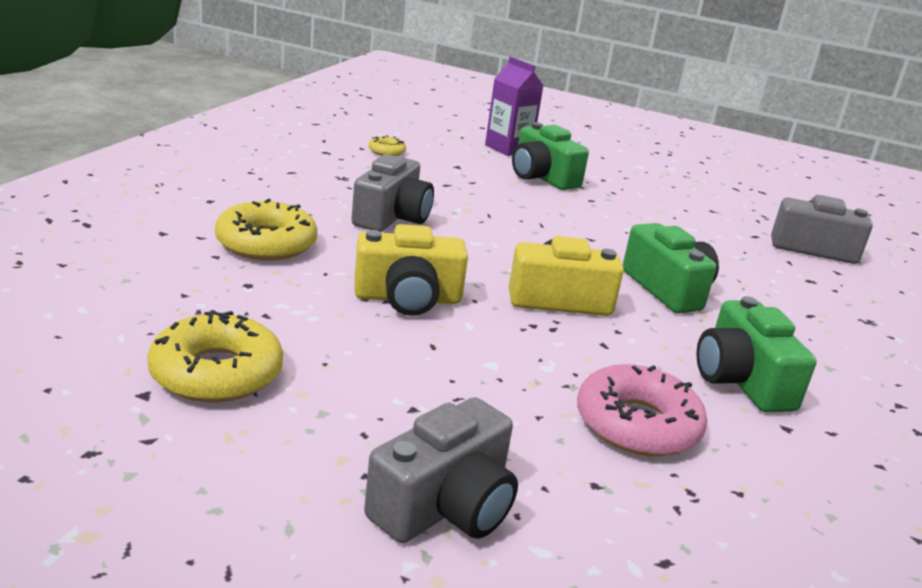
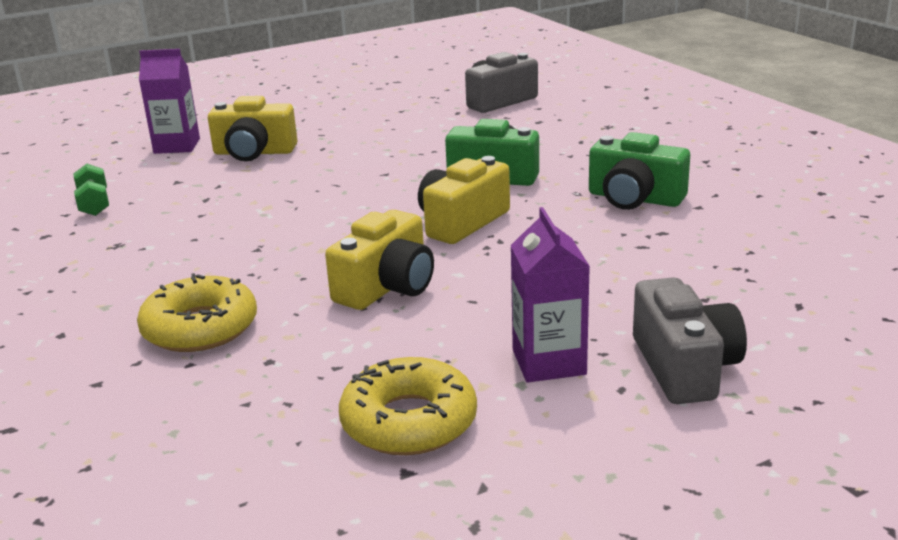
camera: 45 degrees left, 0 degrees up
(372, 417) = (549, 362): none -> purple carton
(386, 152) = (94, 204): yellow donut -> green dumbbell
(392, 217) = (233, 246): grey camera -> none
(542, 177) = (254, 152): green camera -> yellow camera
(637, 424) = (651, 256): pink donut -> none

